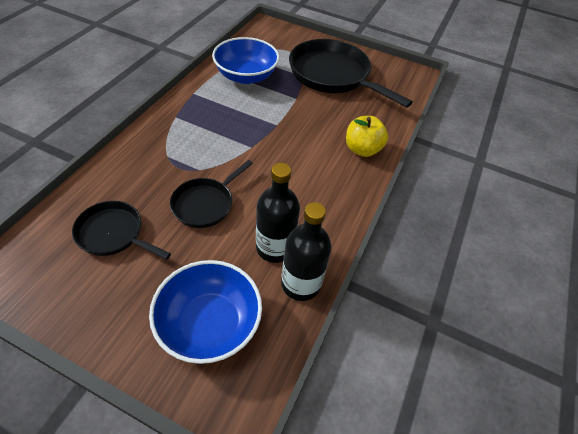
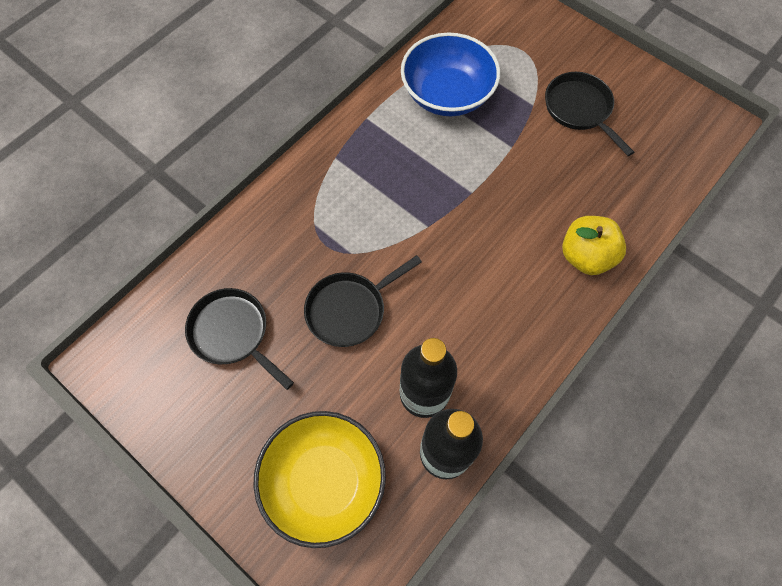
camera: 20 degrees right, 15 degrees up
(209, 324) = (324, 481): blue bowl -> yellow bowl
(333, 75) = (579, 109): black pan -> black pan, size x0.54

